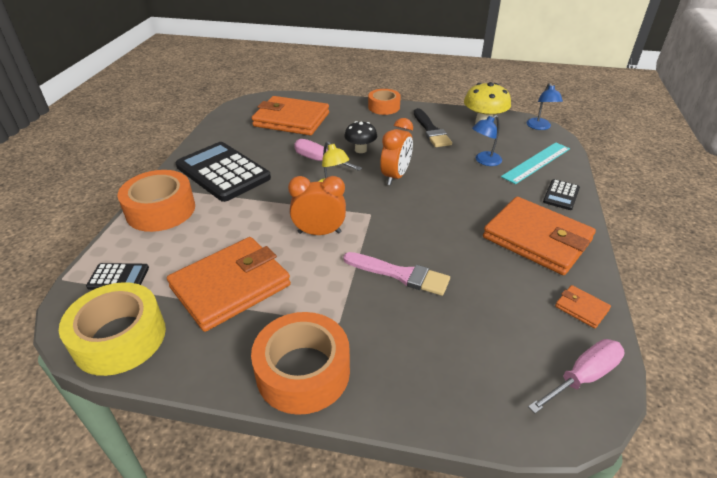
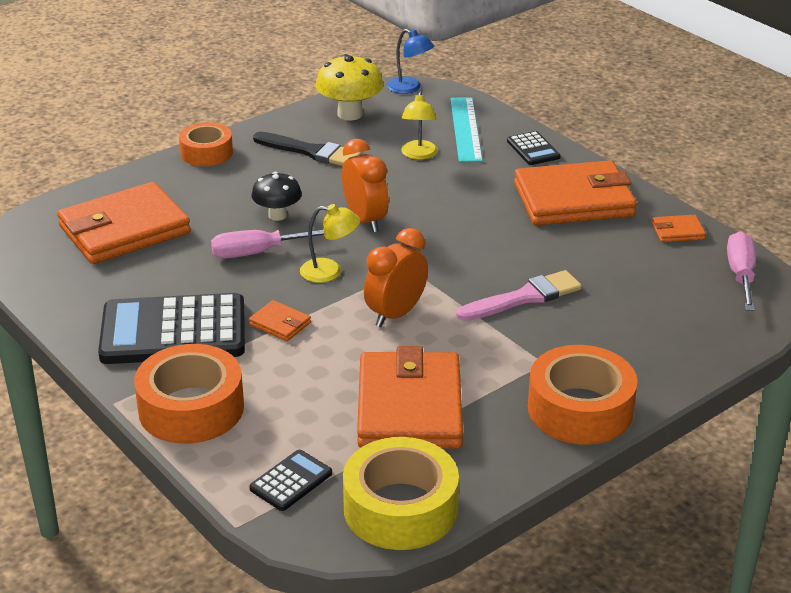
camera: 50 degrees left, 5 degrees down
(265, 199) = (280, 324): none -> orange wallet
(484, 161) = (419, 155): blue lamp -> yellow lamp

